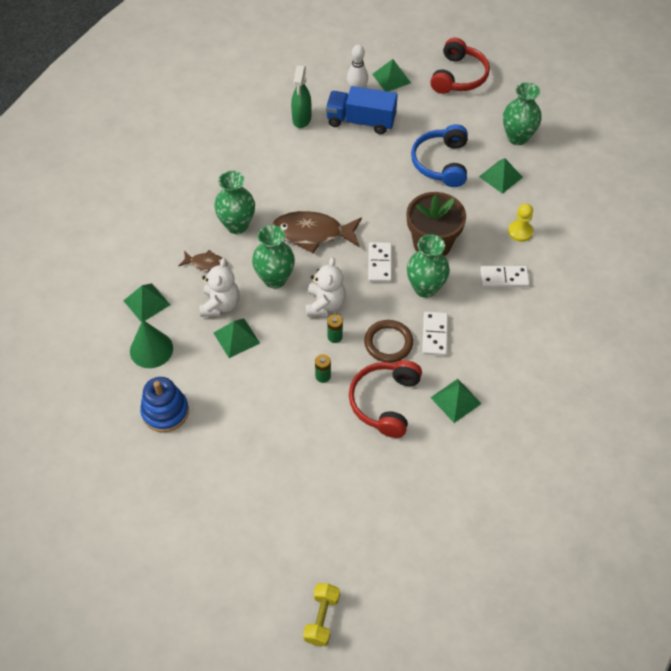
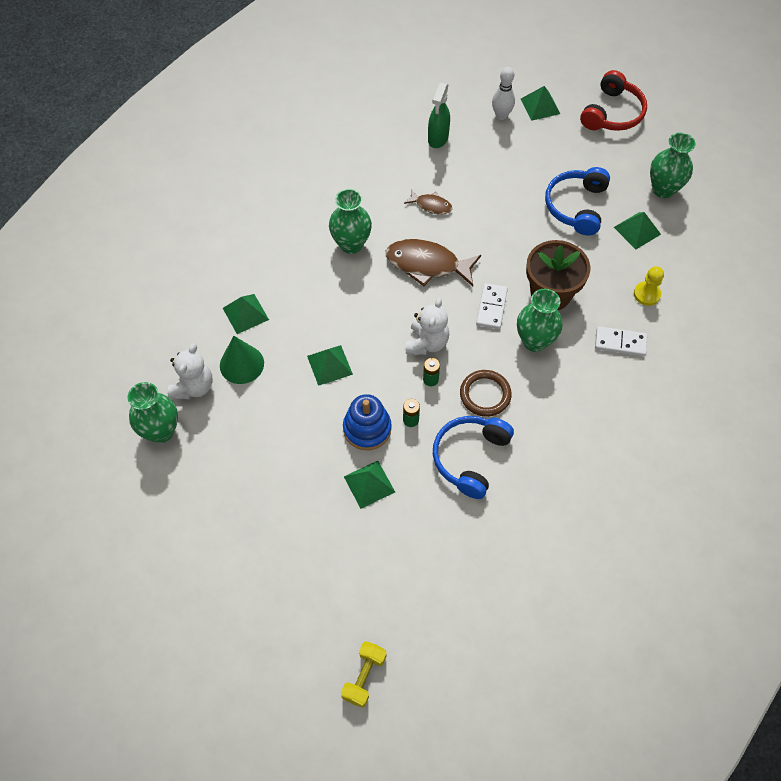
camera: 10 degrees right, 5 degrees up
(165, 412) = (244, 432): blue stacking toy -> blue stacking toy (367, 429)
(206, 264) = (313, 281): brown fish -> brown fish (431, 205)
(220, 305) = (319, 327): white teddy bear -> white teddy bear (193, 387)
(275, 279) = (380, 308): green vase -> green vase (161, 431)
(361, 121) = (499, 149): blue truck -> none
(385, 402) = (470, 458): red headphones -> blue headphones
(434, 335) = (535, 393): white domino -> none
(455, 400) = (544, 468): green pyramid -> green pyramid (369, 484)

